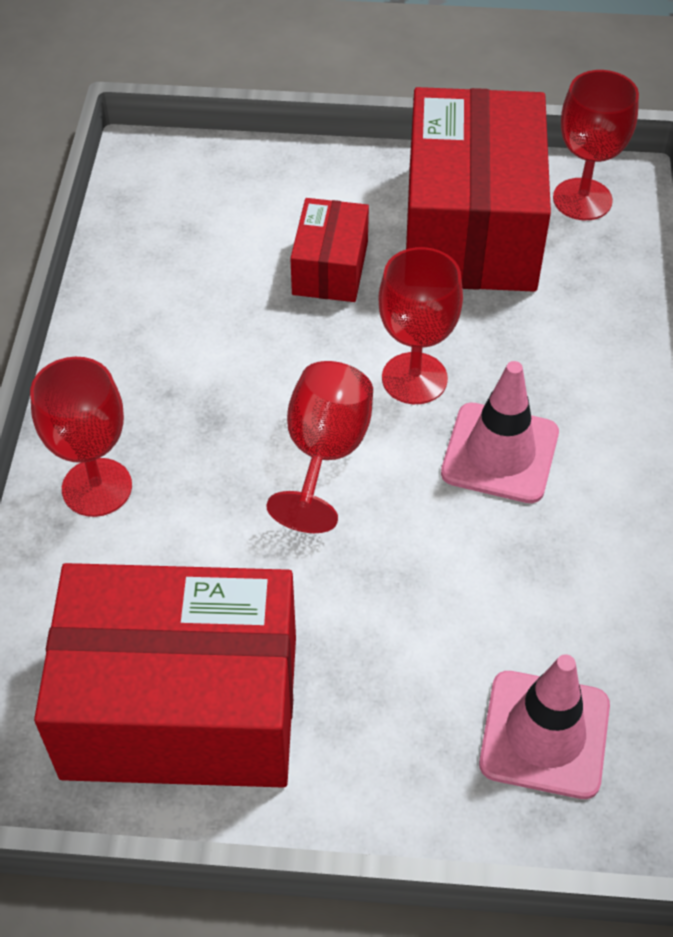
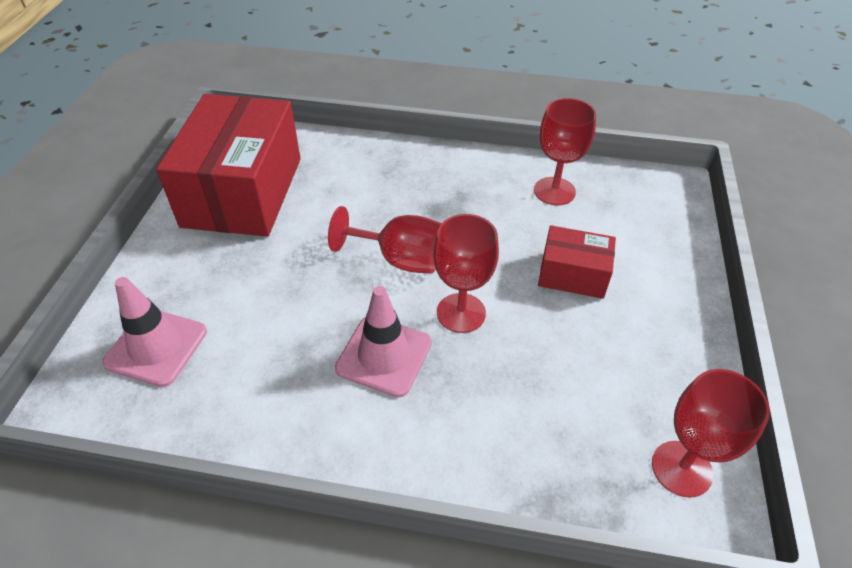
camera: 95 degrees right, 5 degrees down
(97, 487) = (392, 163): red goblet -> red goblet (554, 191)
(470, 227) = (629, 369): red box -> none

